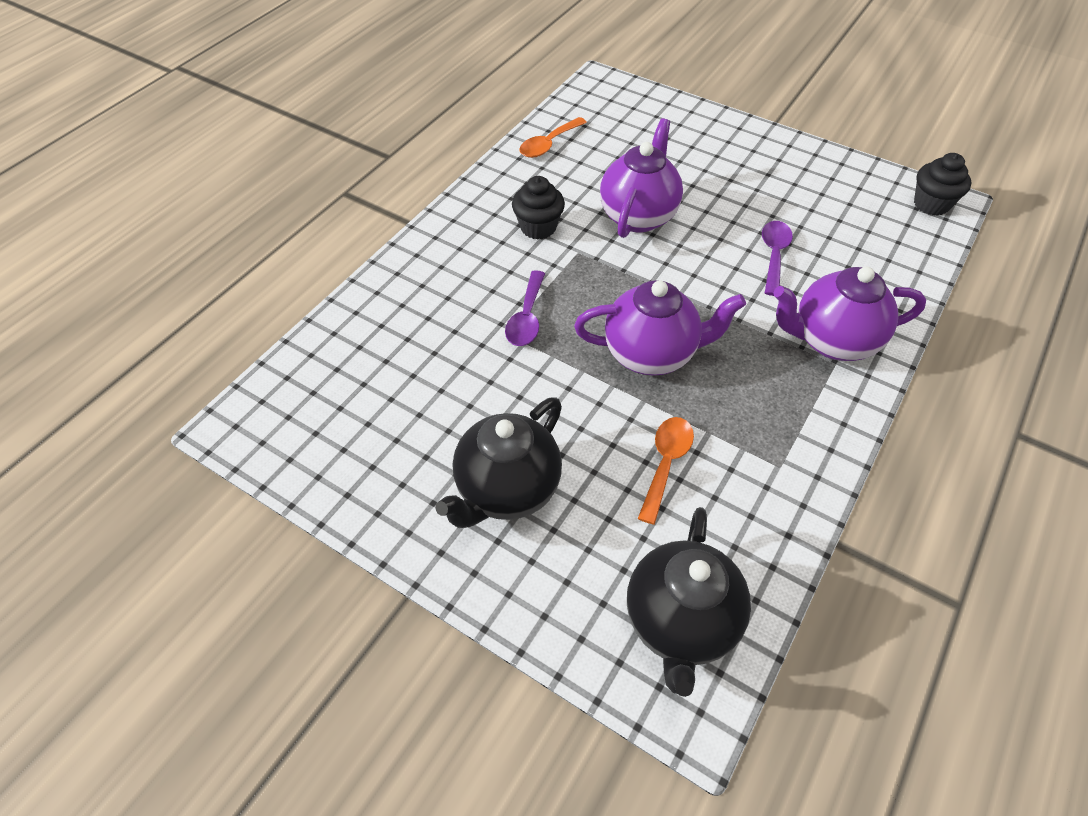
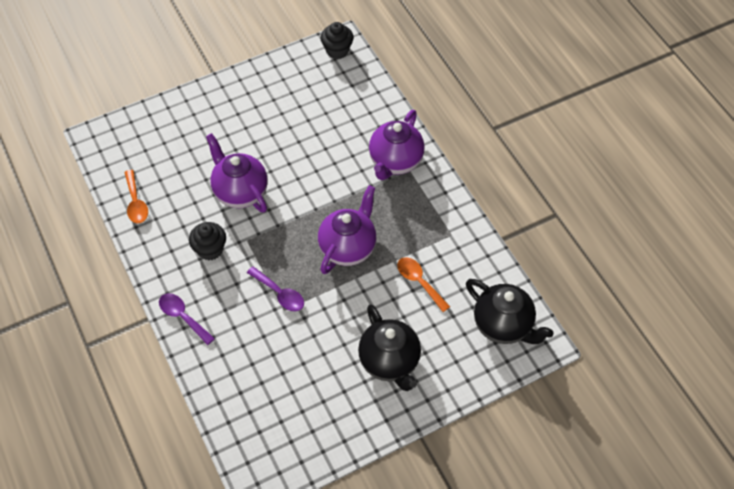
camera: 60 degrees left, 5 degrees up
(774, 255) = (320, 147): purple spoon -> purple spoon (183, 317)

